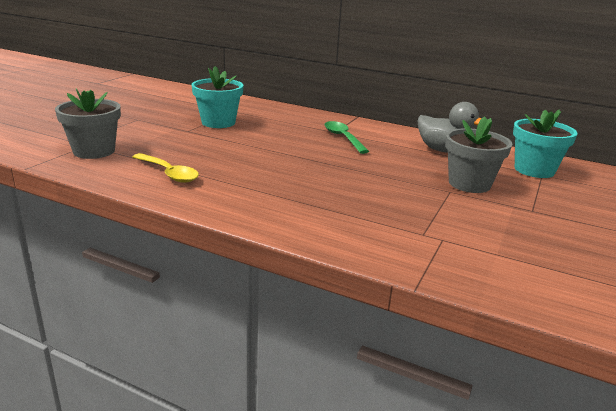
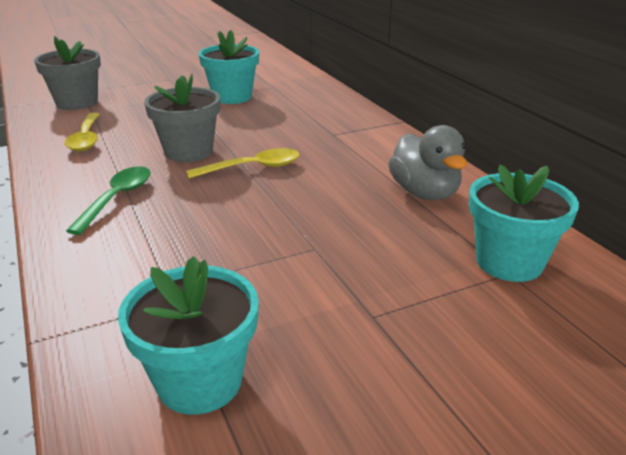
camera: 40 degrees right, 5 degrees up
(330, 161) = (253, 168): none -> yellow spoon
(343, 138) = (326, 144): green spoon -> green spoon (117, 198)
(469, 184) = (361, 248): grey flower pot -> grey flower pot (188, 152)
(527, 264) = (199, 381): none -> turquoise flower pot

